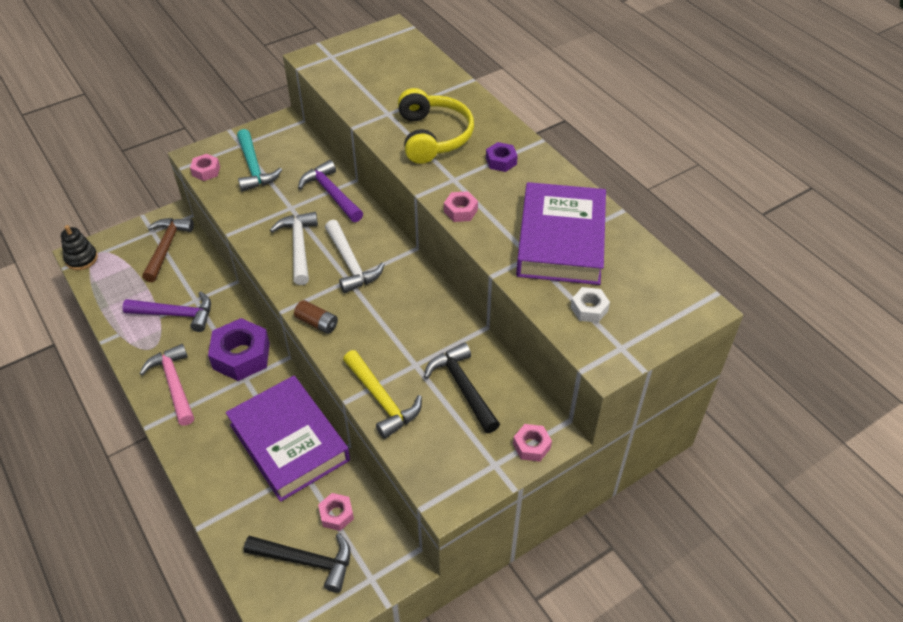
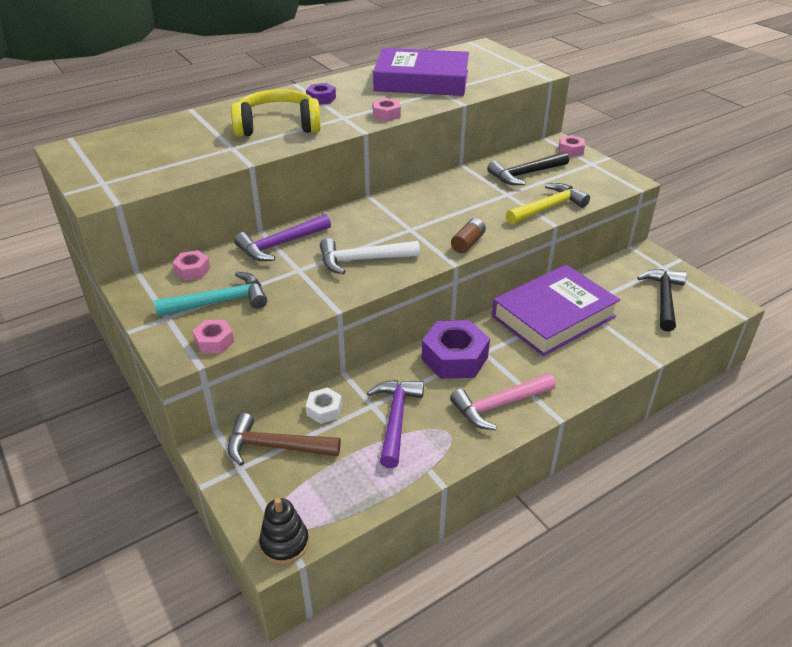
camera: 90 degrees left, 10 degrees down
(336, 514) = (616, 286): pink nut -> pink nut (192, 270)
(350, 264) = (388, 228): white hammer -> none
(589, 309) = (492, 75): white nut -> white nut (324, 410)

